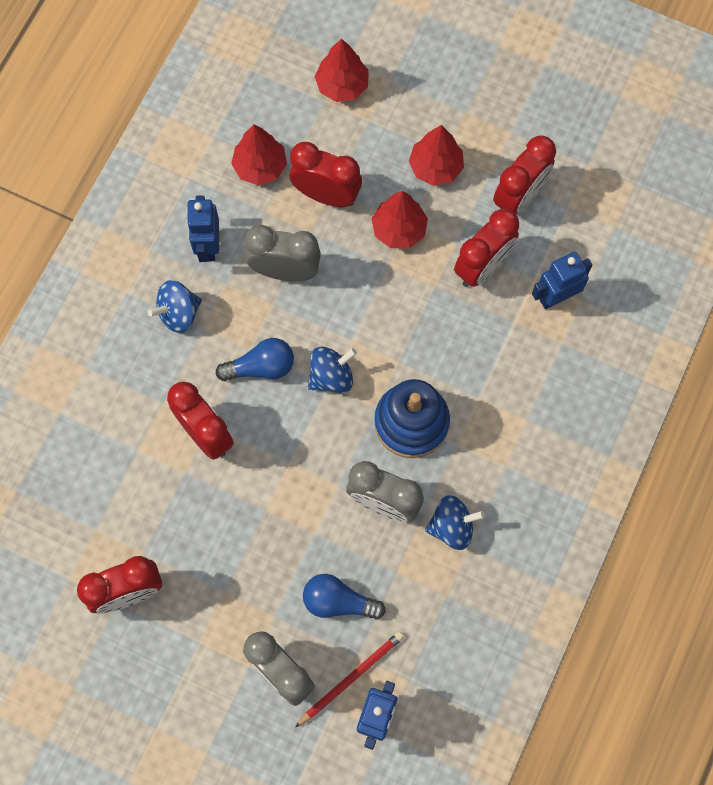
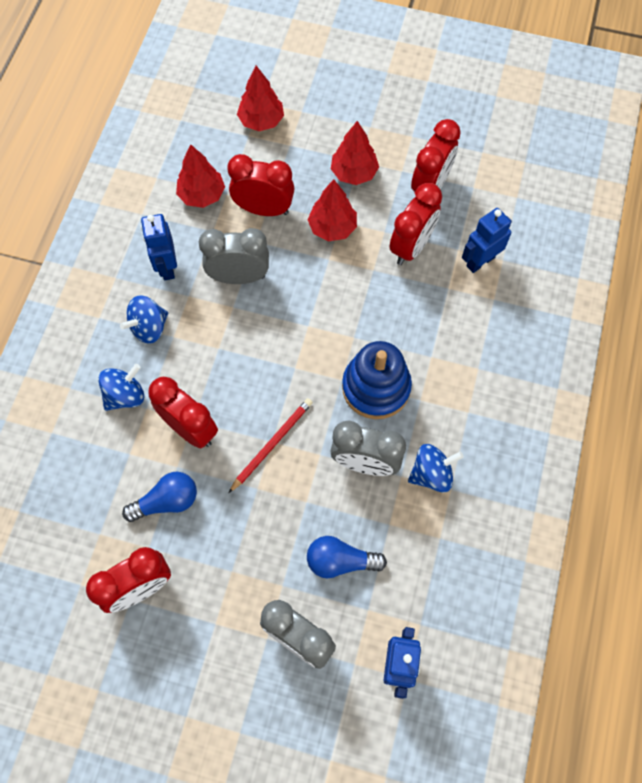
camera: 10 degrees left, 5 degrees down
(261, 367) = (231, 362): blue light bulb -> blue light bulb (167, 501)
(331, 376) = (296, 359): blue spinning top -> blue spinning top (125, 395)
(351, 677) = (366, 631): red pencil -> red pencil (272, 444)

